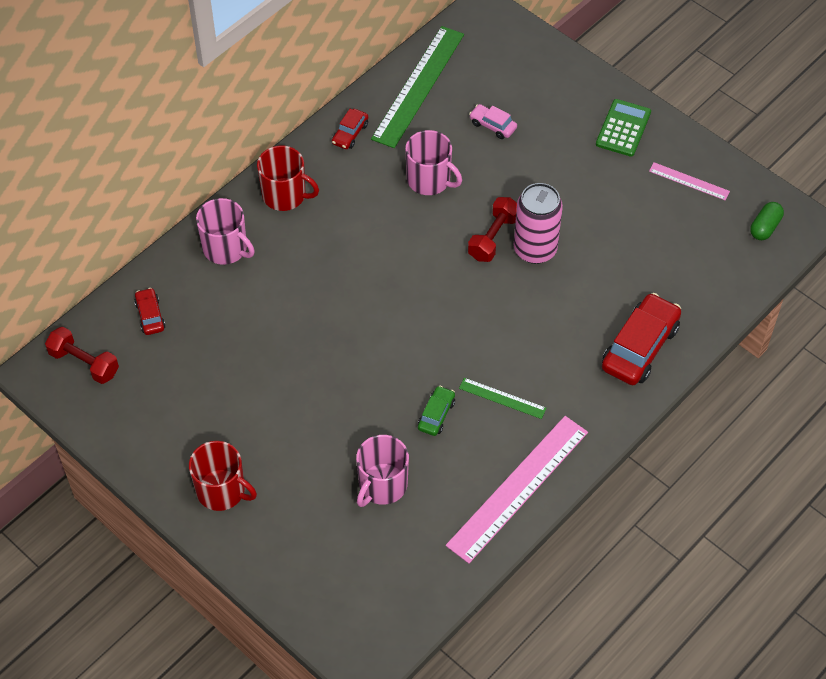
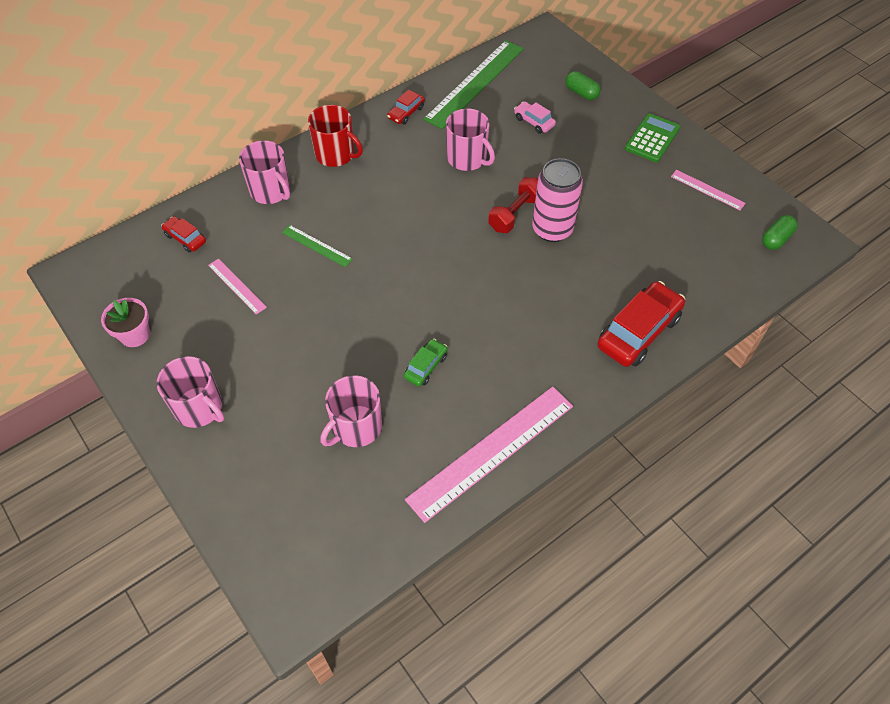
camera: 10 degrees right, 0 degrees up
(84, 363) = (112, 271): red dumbbell -> none
(131, 427) = (135, 335): none -> pink flower pot
(150, 316) = (185, 238): red car -> red car turned 45 degrees counterclockwise
(221, 360) = (237, 286): none -> pink ruler
(222, 491) = (199, 408): red mug -> pink mug
(502, 398) = (494, 360): green ruler -> green ruler (317, 245)
(538, 82) = (581, 93): none -> green capsule

